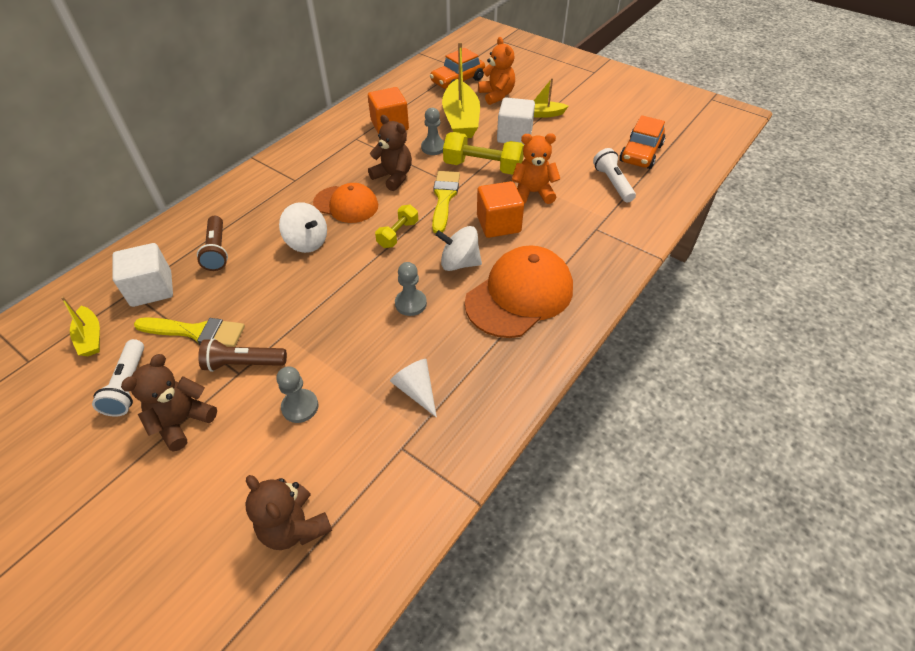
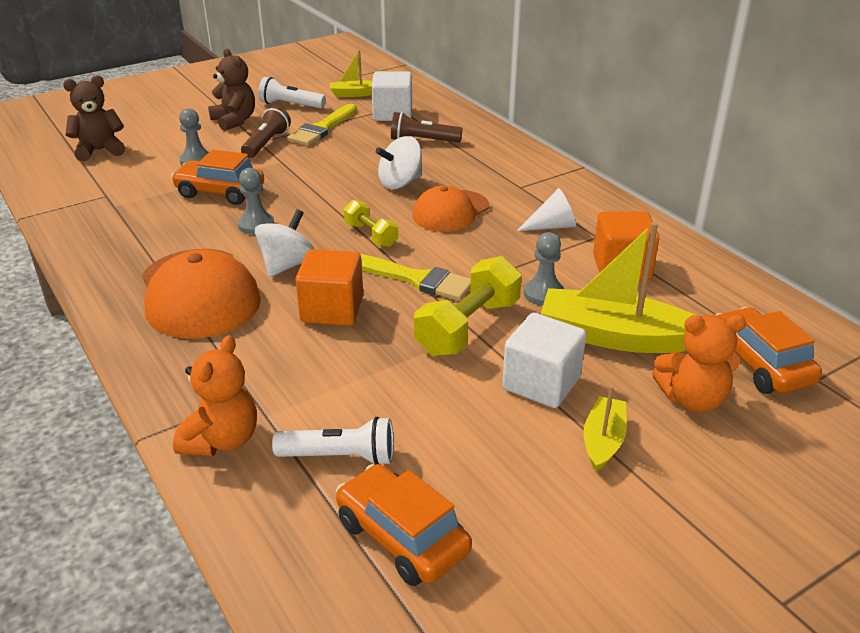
camera: 110 degrees right, 15 degrees down
(362, 354) = (220, 192): none -> orange car
(393, 177) = (487, 250): brown teddy bear -> none
(416, 390) = (151, 210): white cone -> white cone (552, 226)
(533, 193) = (375, 358): orange teddy bear -> orange teddy bear (222, 440)

